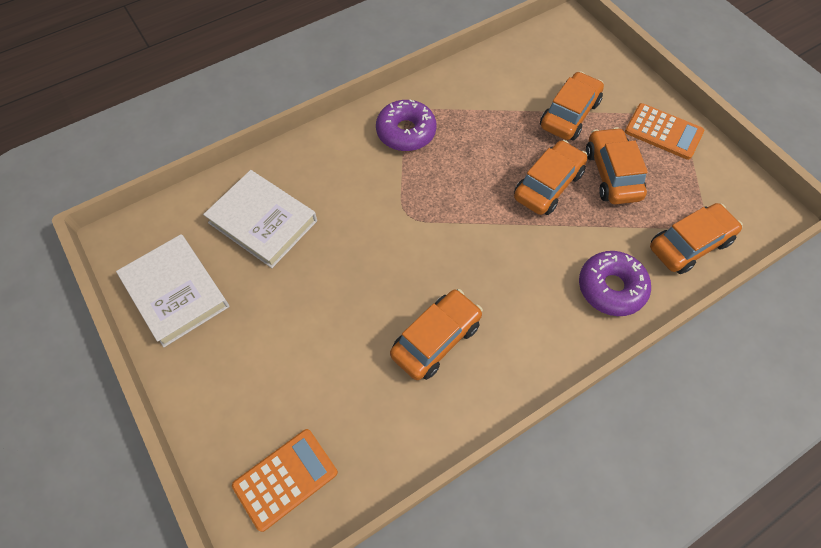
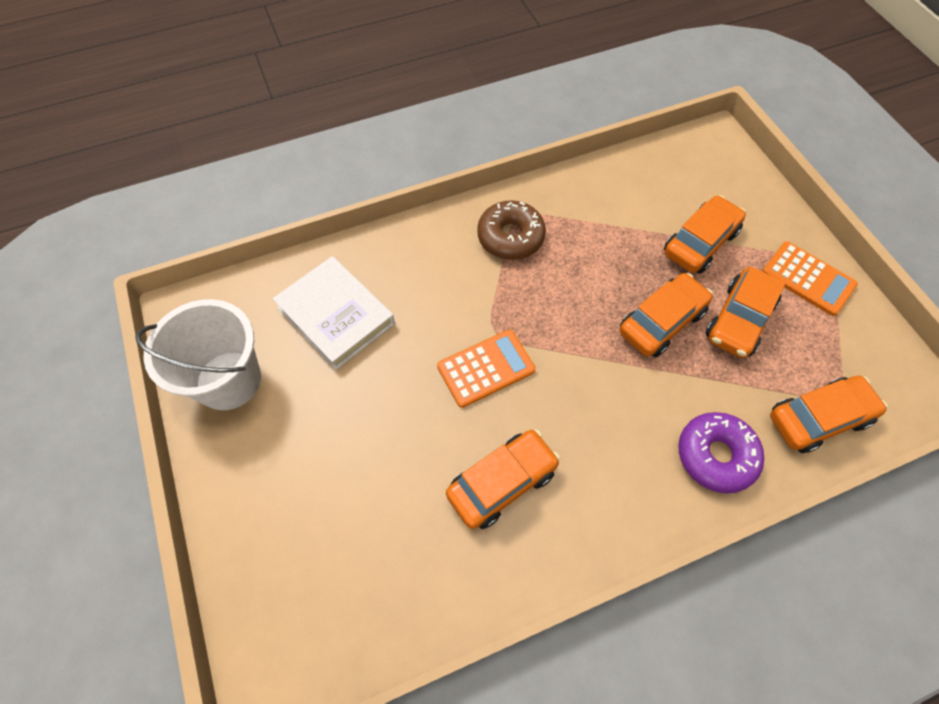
camera: 10 degrees right, 0 degrees up
(176, 292) = (229, 380): white book -> white bucket
(285, 479) = (305, 616): orange calculator -> orange calculator (486, 368)
(406, 132) = (510, 237): purple donut -> brown donut
(612, 174) = (738, 320): orange car -> orange car turned 150 degrees counterclockwise

